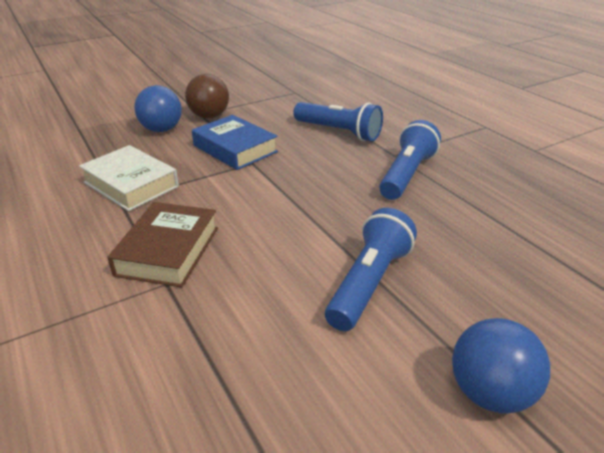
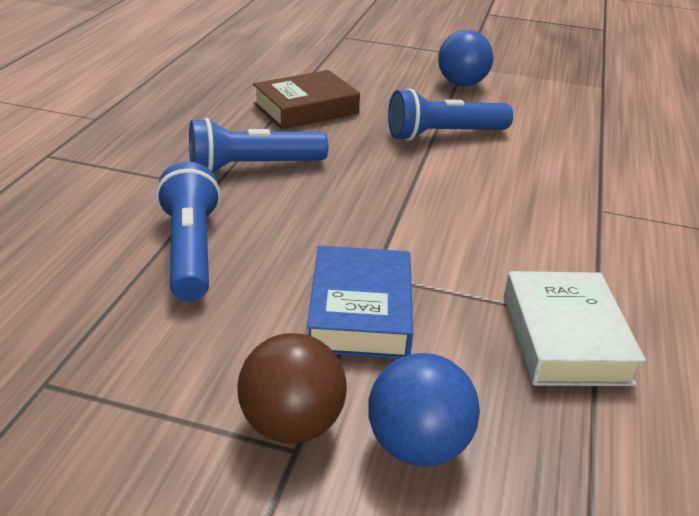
camera: 135 degrees left, 0 degrees up
(168, 251) = (578, 231): brown book -> brown book (306, 108)

